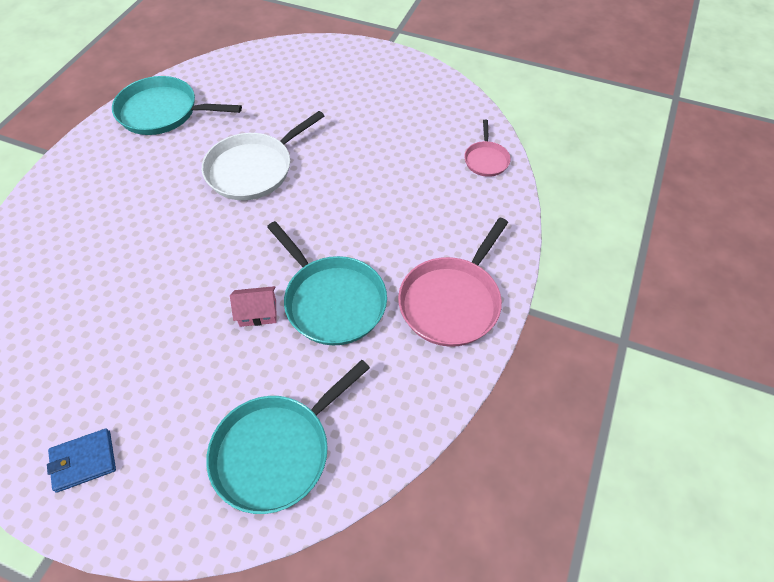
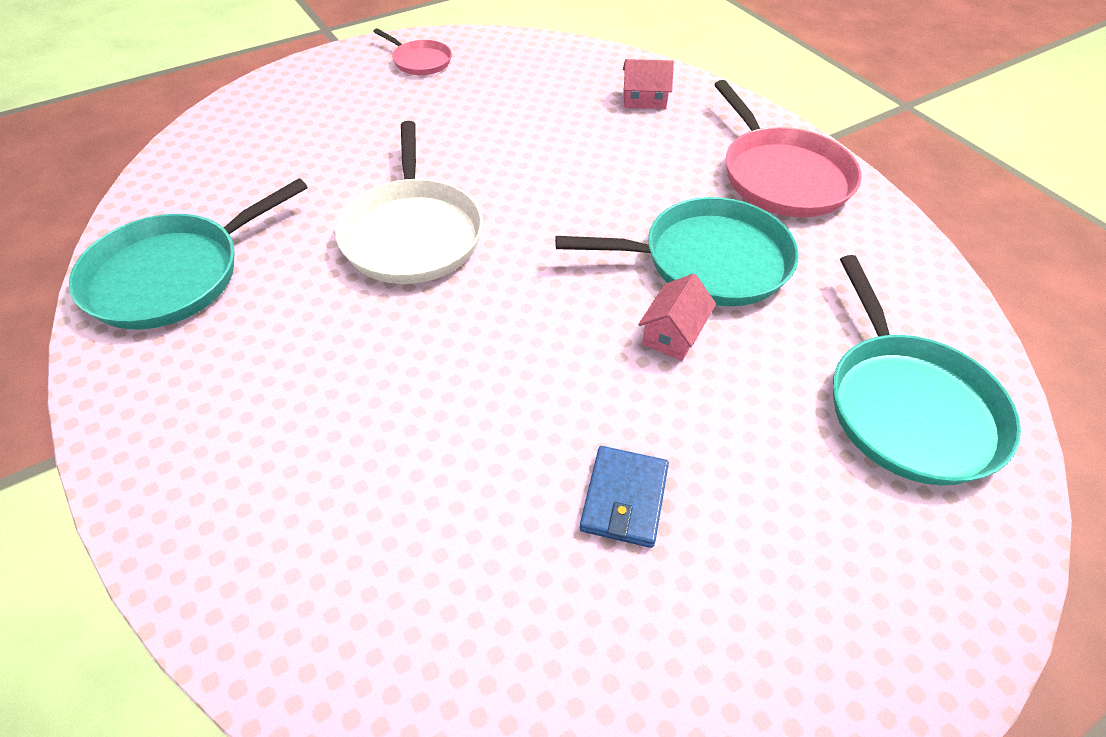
camera: 55 degrees left, 5 degrees down
(84, 461) = (809, 648): blue wallet -> blue wallet (624, 498)
(469, 195) = (644, 100): none -> pink house
(486, 160) = (605, 68): pink pan -> pink pan (420, 61)

